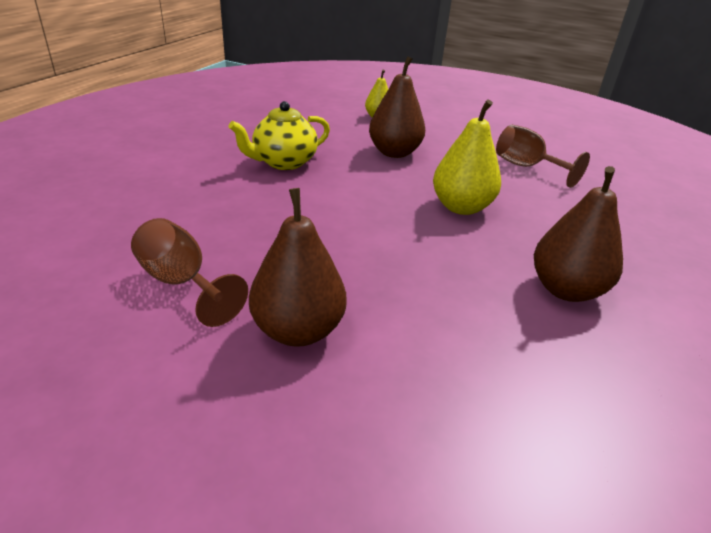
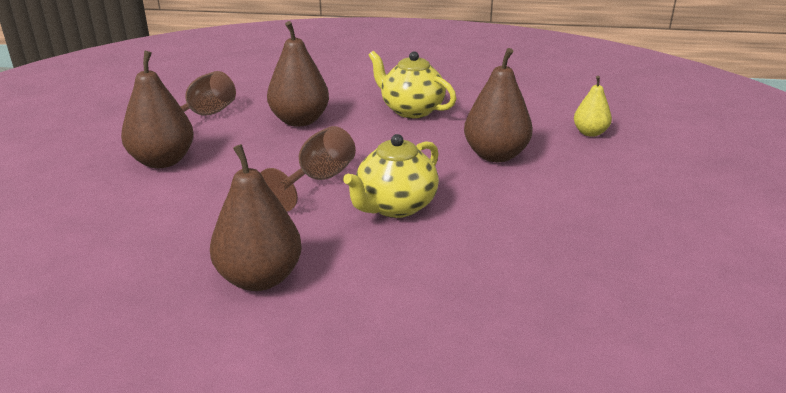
camera: 75 degrees right, 5 degrees down
(257, 220) = (299, 121): none -> brown pear
(461, 207) = (395, 206): yellow pear -> yellow teapot
(526, 167) = (556, 246): brown goblet -> brown goblet (318, 180)

